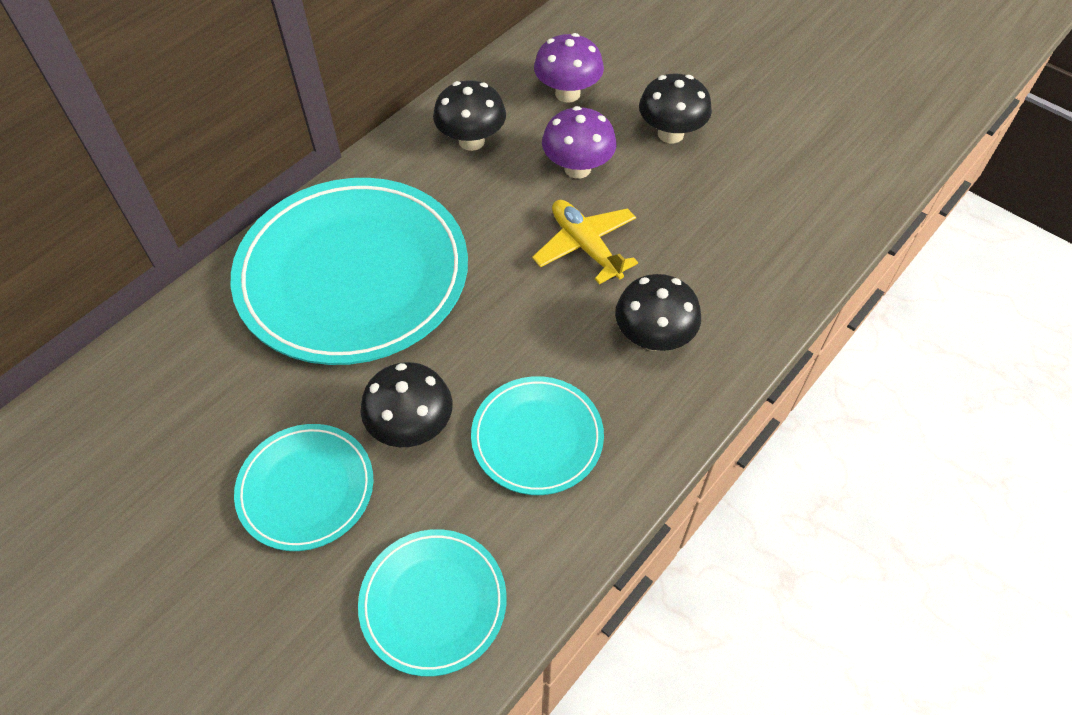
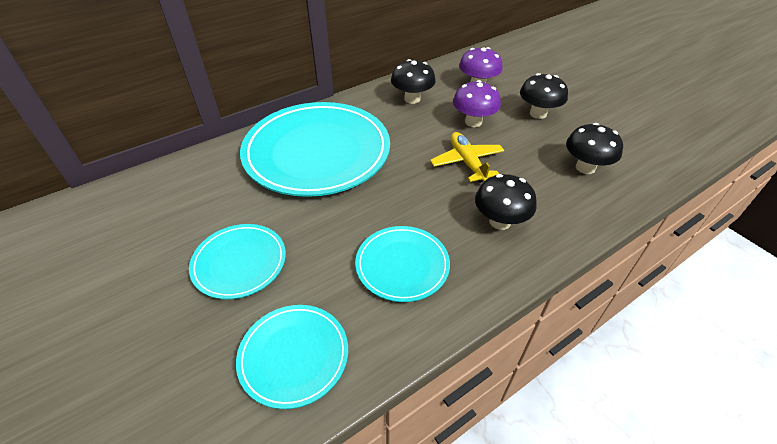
camera: 15 degrees right, 10 degrees down
(411, 427) = (321, 241): black mushroom -> black mushroom (585, 167)

